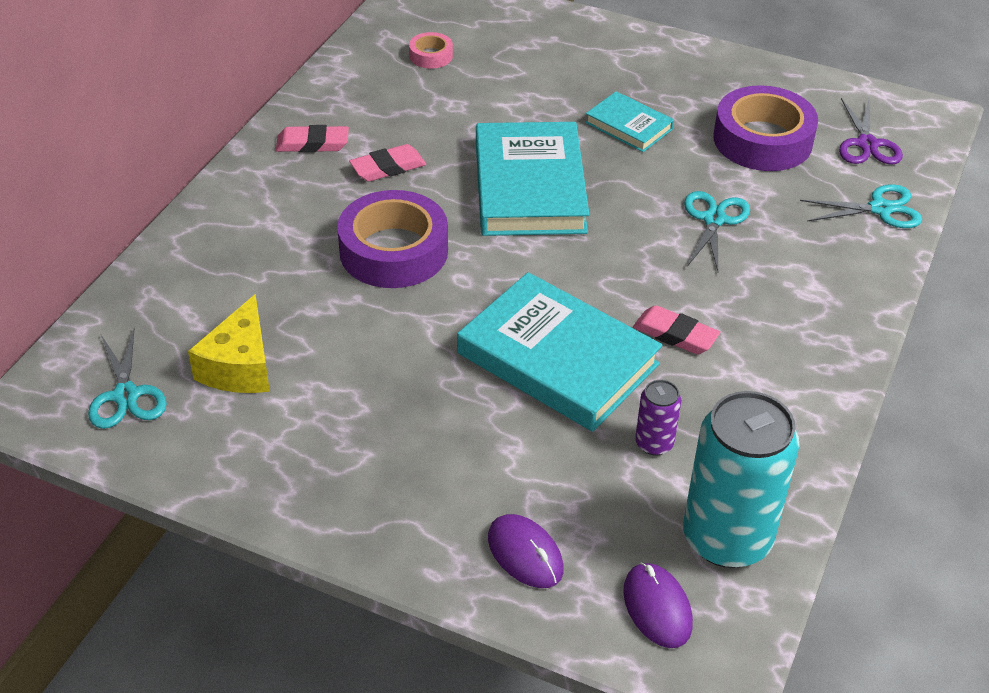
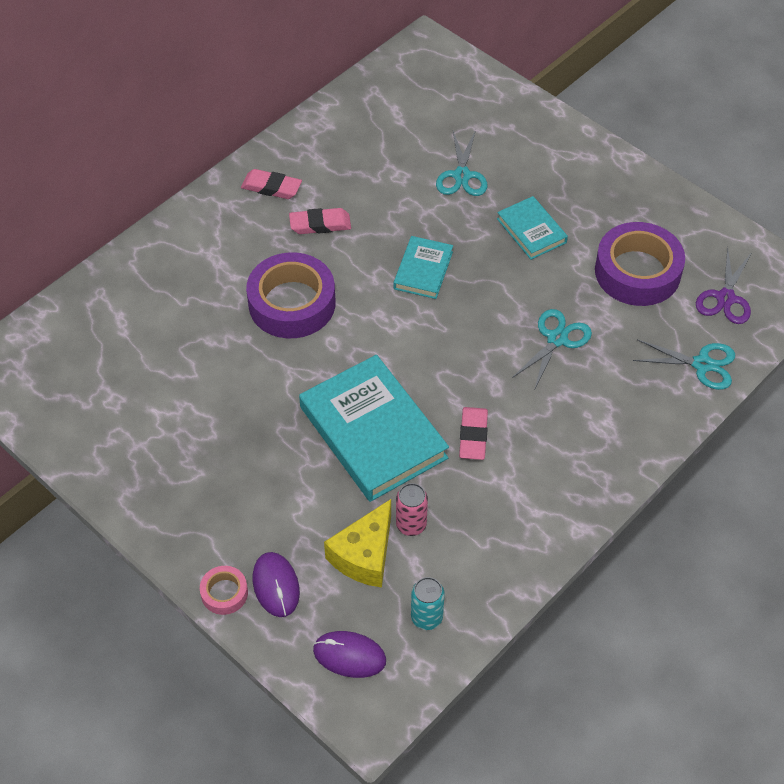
camera: 20 degrees right, 10 degrees up
(126, 395) = (53, 377): turquoise scissors -> turquoise scissors (462, 175)
(240, 366) = (140, 375): yellow cheese -> yellow cheese (365, 555)
(431, 56) = (401, 121): pink tape -> pink tape (224, 593)
(530, 187) = (423, 270): turquoise book -> turquoise book, size x0.52
(654, 443) = (411, 524): purple can -> pink can
(657, 607) = (349, 655): purple mouse -> purple mouse turned 75 degrees counterclockwise
(675, 334) = (473, 436): pink eraser -> pink eraser turned 45 degrees clockwise
(727, 538) = (426, 617): turquoise can -> turquoise can, size x0.46

